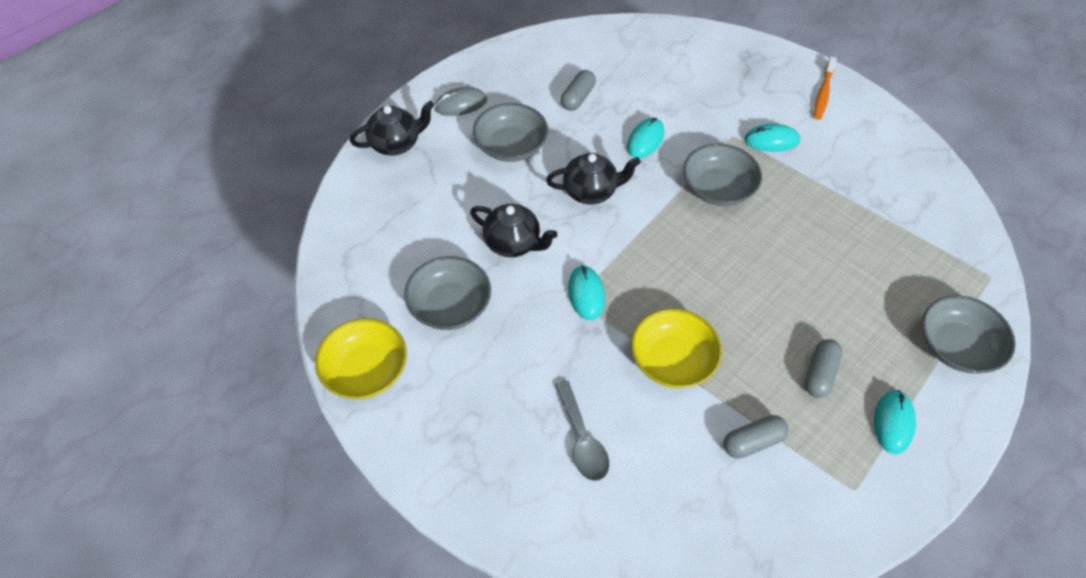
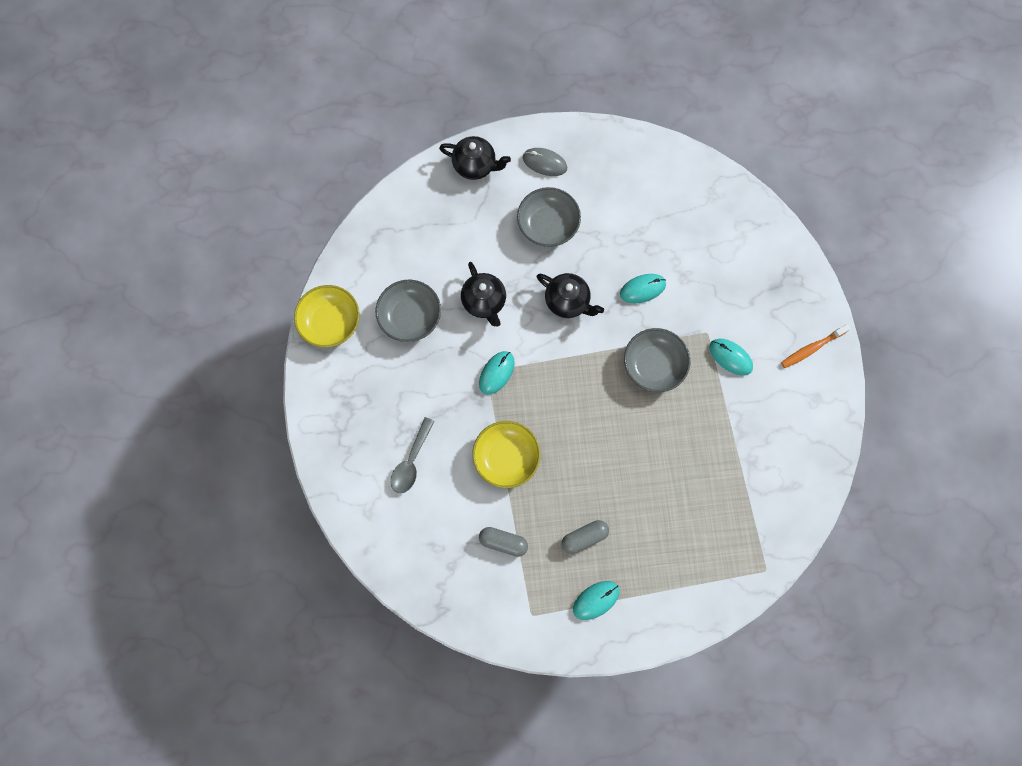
camera: 40 degrees right, 20 degrees up
(578, 98) = (629, 218): grey capsule -> none
(956, 347) = (687, 592): grey bowl -> none

